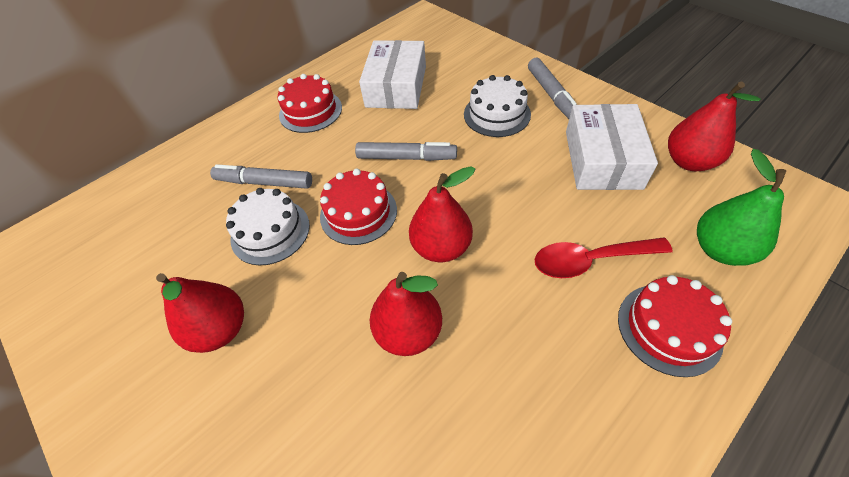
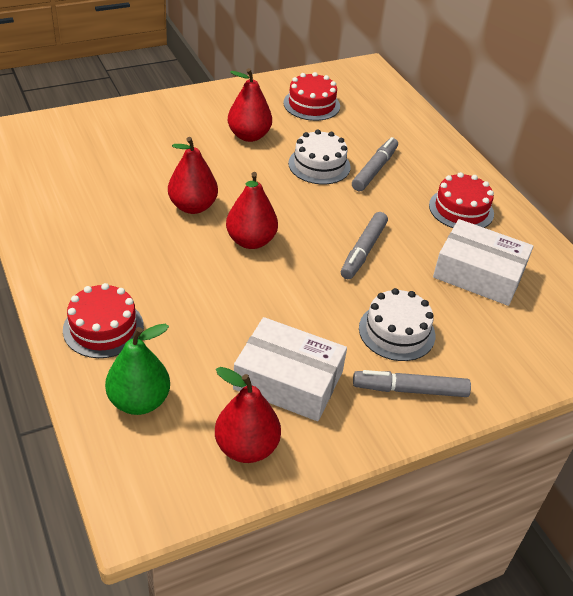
camera: 100 degrees right, 10 degrees down
(358, 213) = (312, 209): red cake -> red cake (311, 104)
(590, 260) = (185, 315): red spoon -> none

